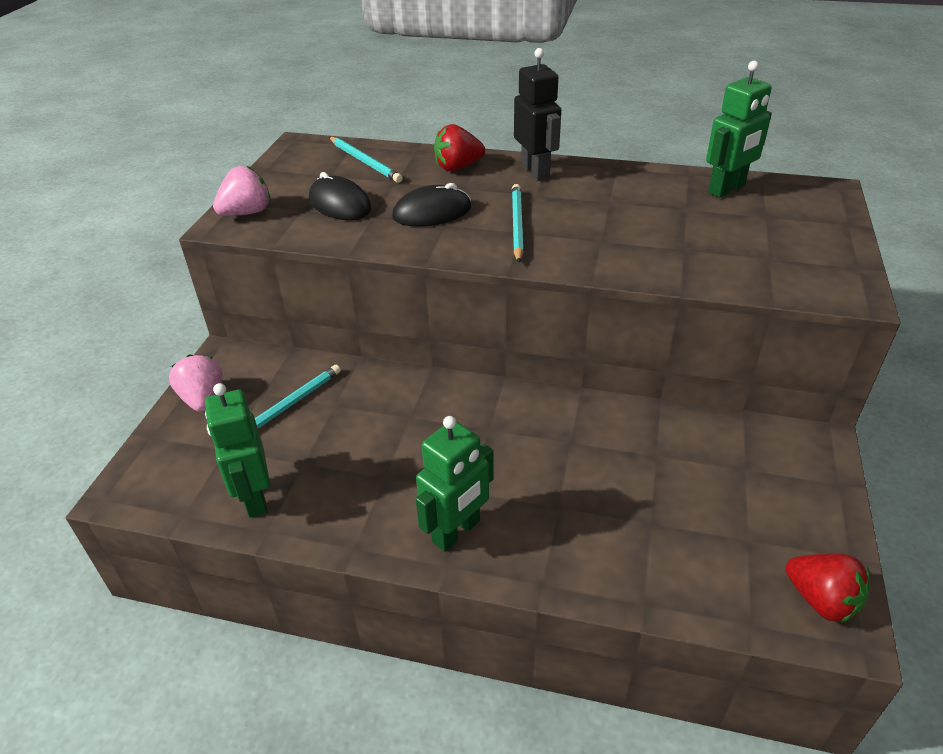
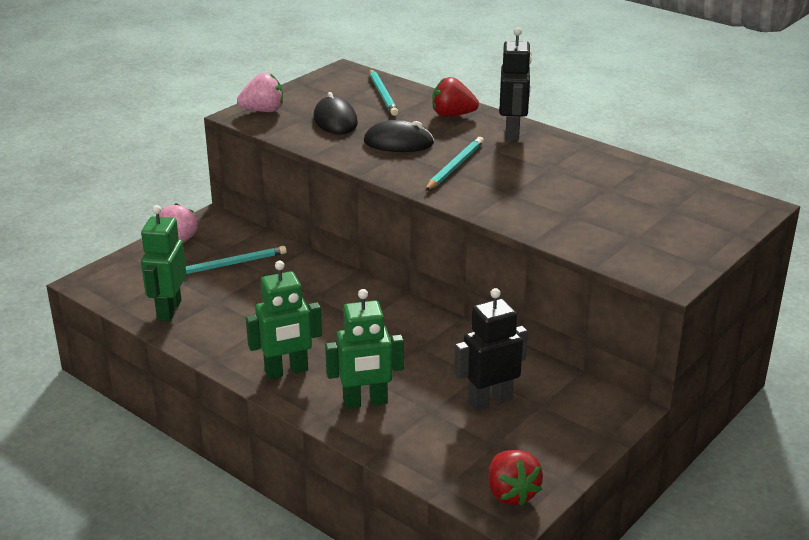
camera: 25 degrees right, 10 degrees down
(695, 484) = (489, 400): none -> black robot
(726, 189) = (662, 184): green robot -> green robot (365, 402)

